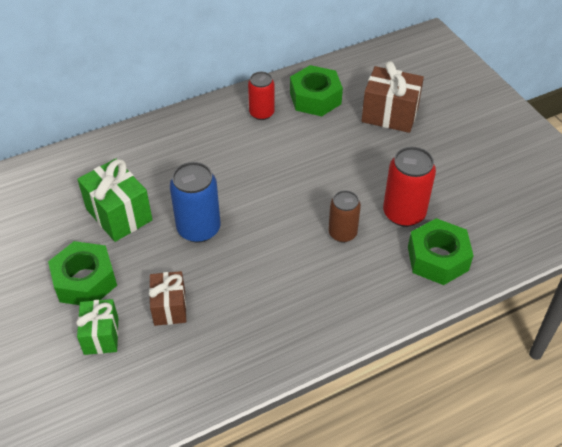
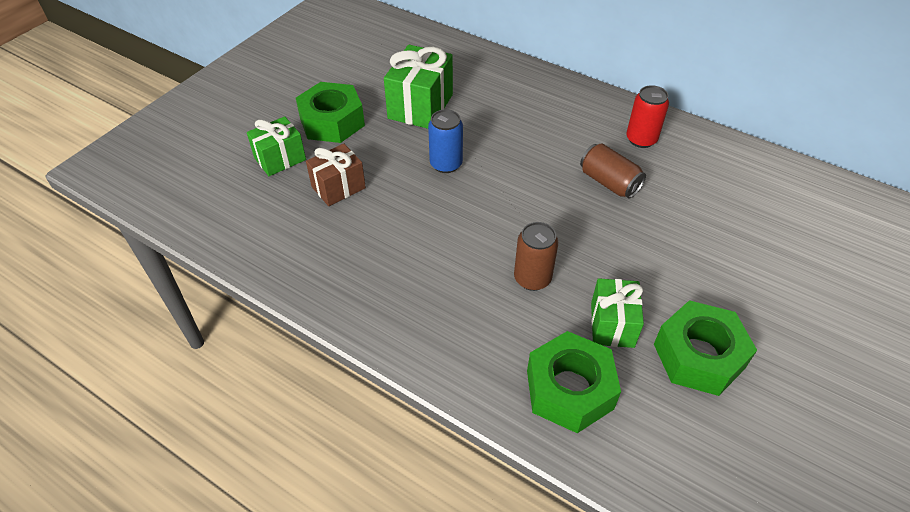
camera: 60 degrees right, 0 degrees up
(199, 229) = (446, 164): blue can -> blue can, size x0.66
(288, 151) = (609, 182): none -> brown can
(315, 98) = (710, 170): green nut -> green nut (699, 356)
(390, 114) = (759, 246): brown gift -> none
(404, 213) = (612, 325): red can -> green gift

